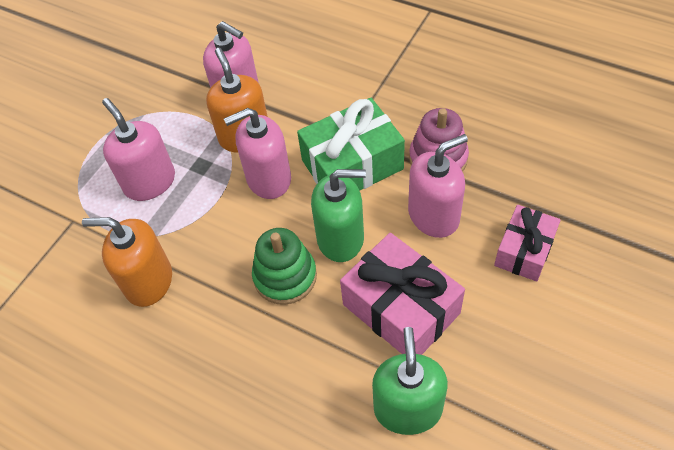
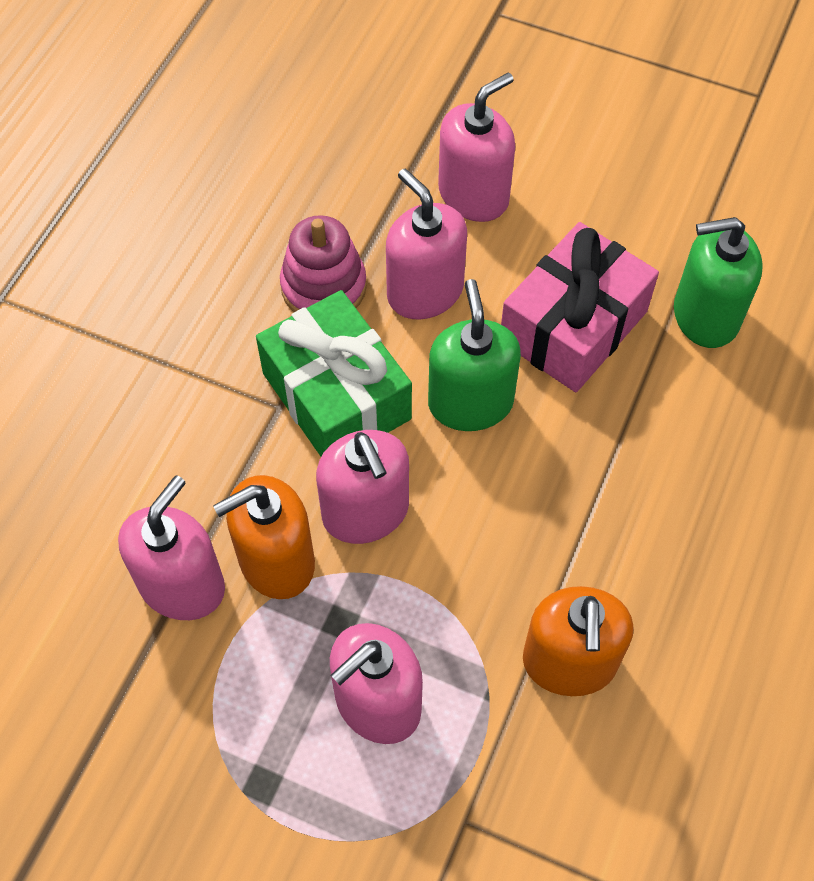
camera: 100 degrees left, 5 degrees up
(285, 276) = (540, 468): green stacking toy -> none
(524, 251) = (473, 195): pink gift -> pink soap dispenser

